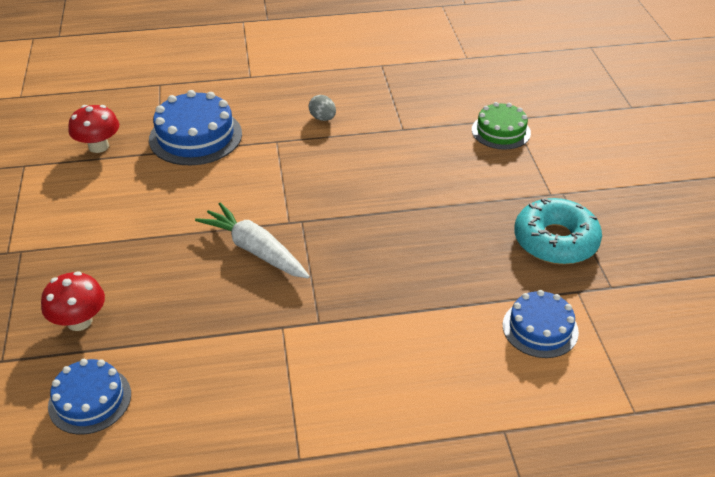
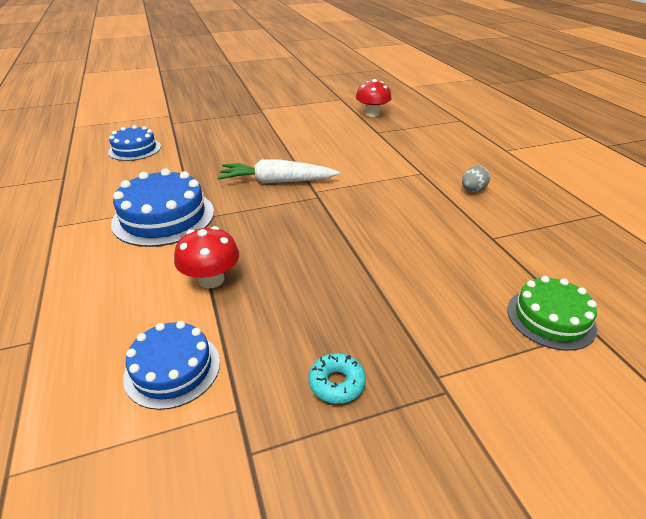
camera: 80 degrees right, 5 degrees down
(79, 321) = (201, 136): red mushroom -> red mushroom (211, 280)
(195, 136) = (405, 141): blue cake -> blue cake (163, 217)
(255, 250) = (277, 181): white carrot -> white carrot turned 120 degrees counterclockwise
(555, 241) = (336, 383): turquoise donut -> turquoise donut, size x0.47

